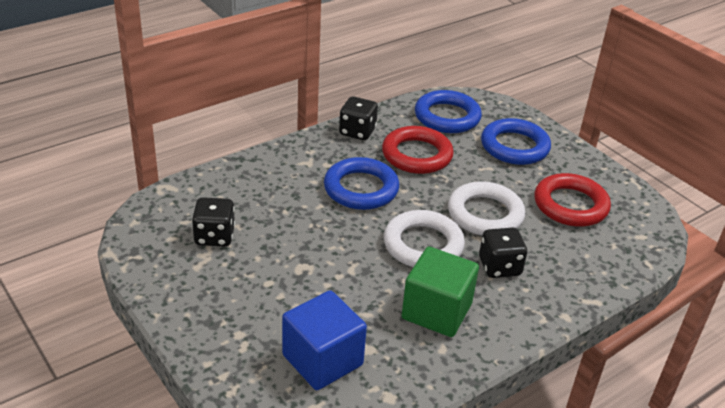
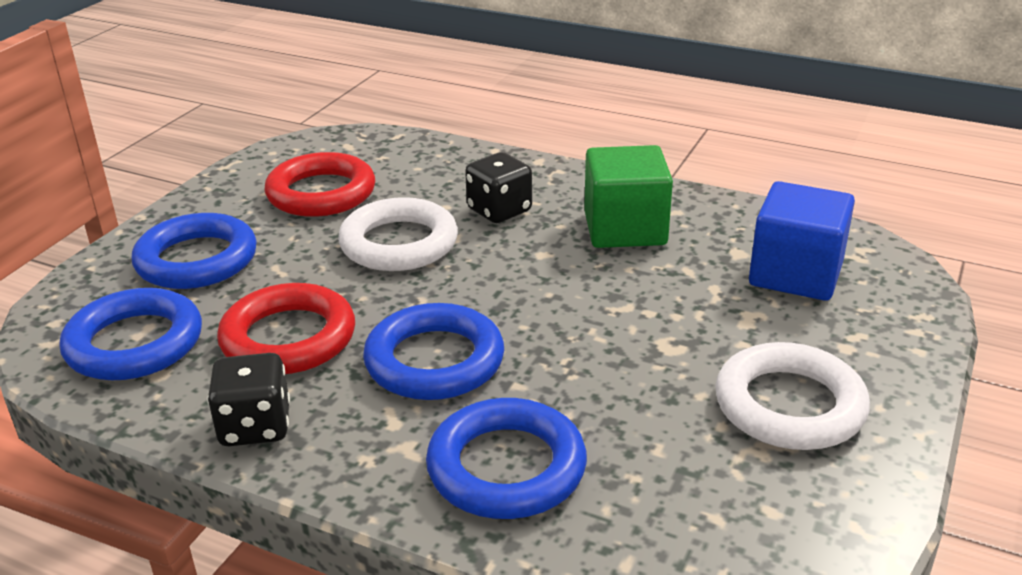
camera: 115 degrees left, 5 degrees down
(214, 236) = (710, 461): black dice -> none
(269, 181) = (506, 467): none -> blue ring
(423, 245) = (514, 269): white ring -> white ring (789, 405)

